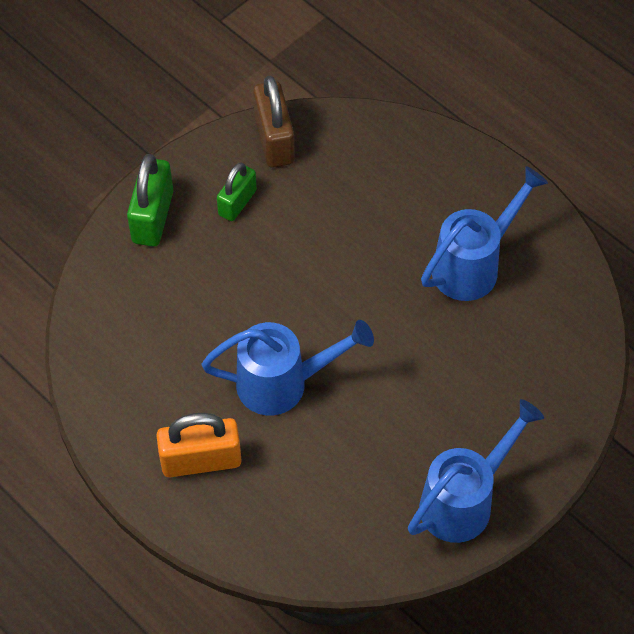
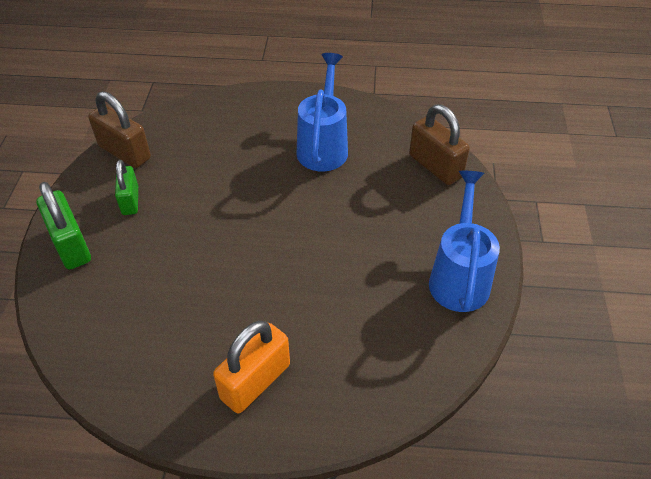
camera: 40 degrees left, 10 degrees down
(282, 383) = (267, 288): blue watering can -> none
(565, 369) = (435, 166): none -> brown padlock

